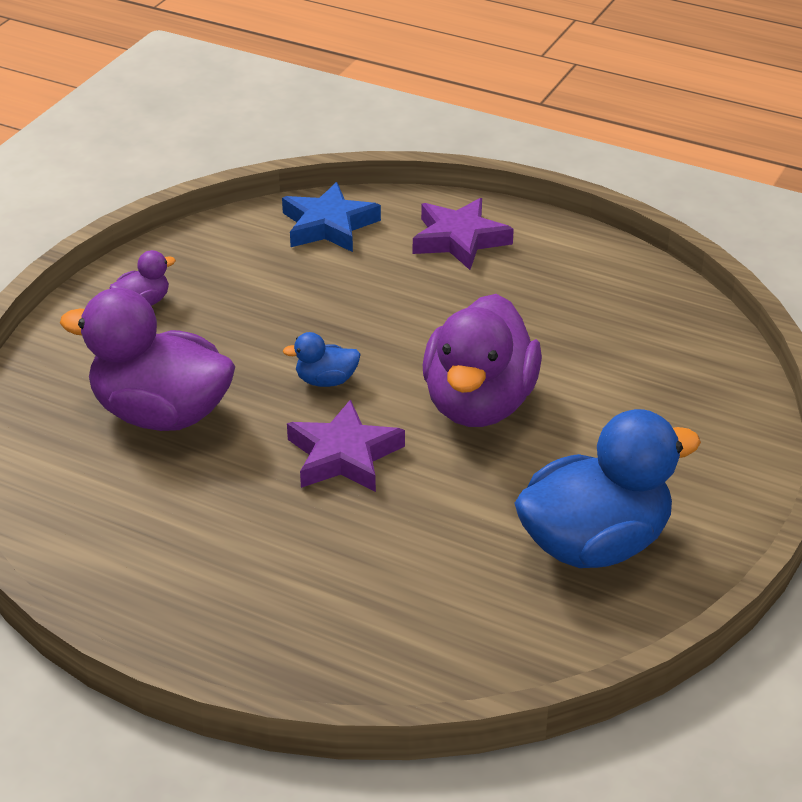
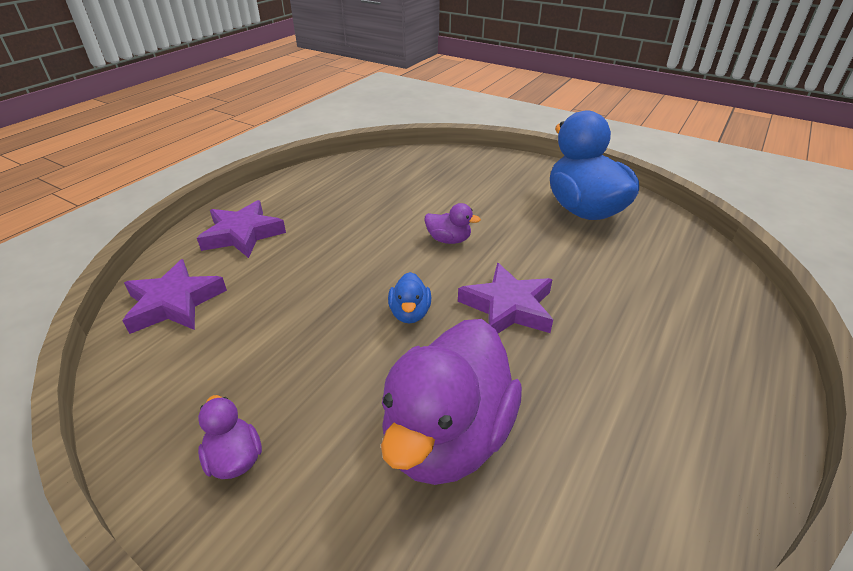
camera: 85 degrees left, 0 degrees up
(329, 225) = (174, 303): blue star -> purple star
(479, 404) = (449, 240): purple duck -> purple duck, size x0.43

